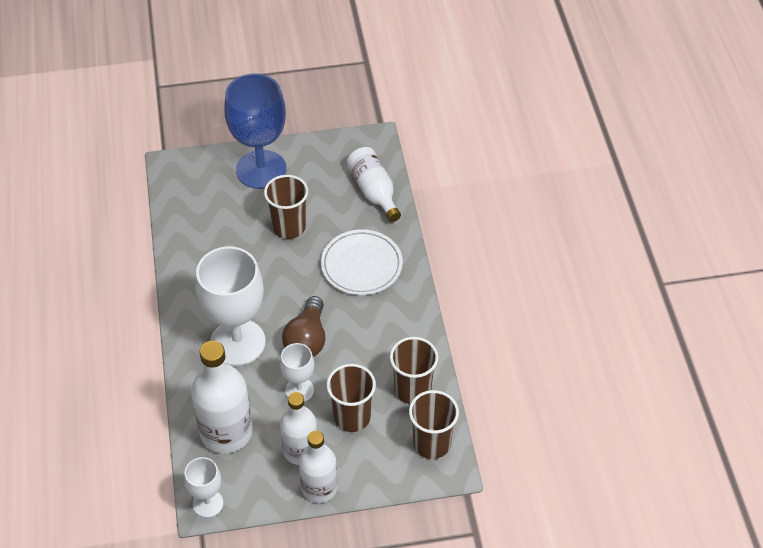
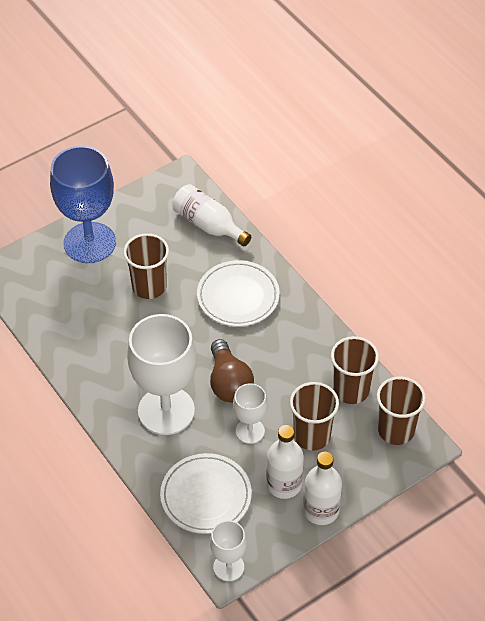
camera: 25 degrees left, 0 degrees up
(226, 432) = (206, 496): white bottle -> white plate

